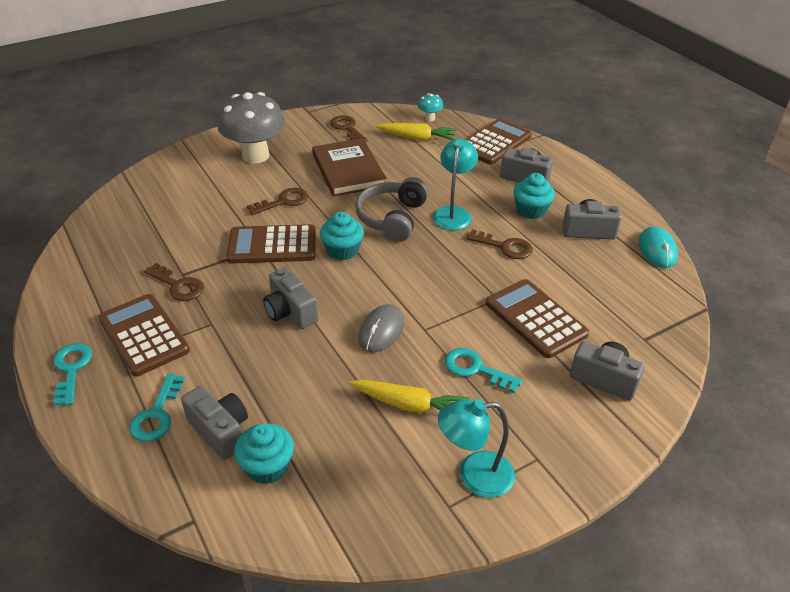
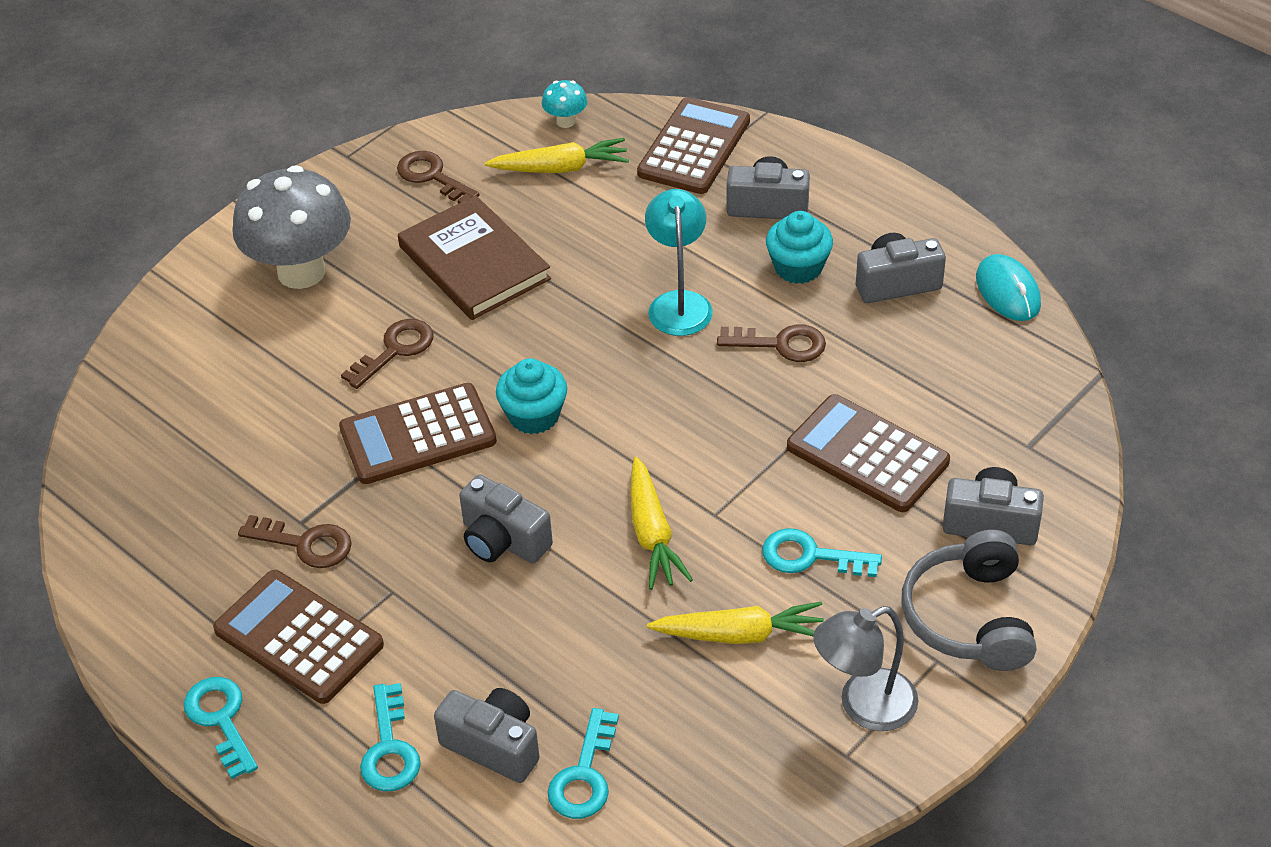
camera: 15 degrees left, 5 degrees up
(267, 467) = (584, 775): turquoise cupcake -> turquoise key
(381, 330) = (652, 534): grey mouse -> yellow carrot
(392, 218) = (586, 337): grey headphones -> grey headphones (969, 617)
(474, 475) = (864, 706): turquoise lamp -> grey lamp

